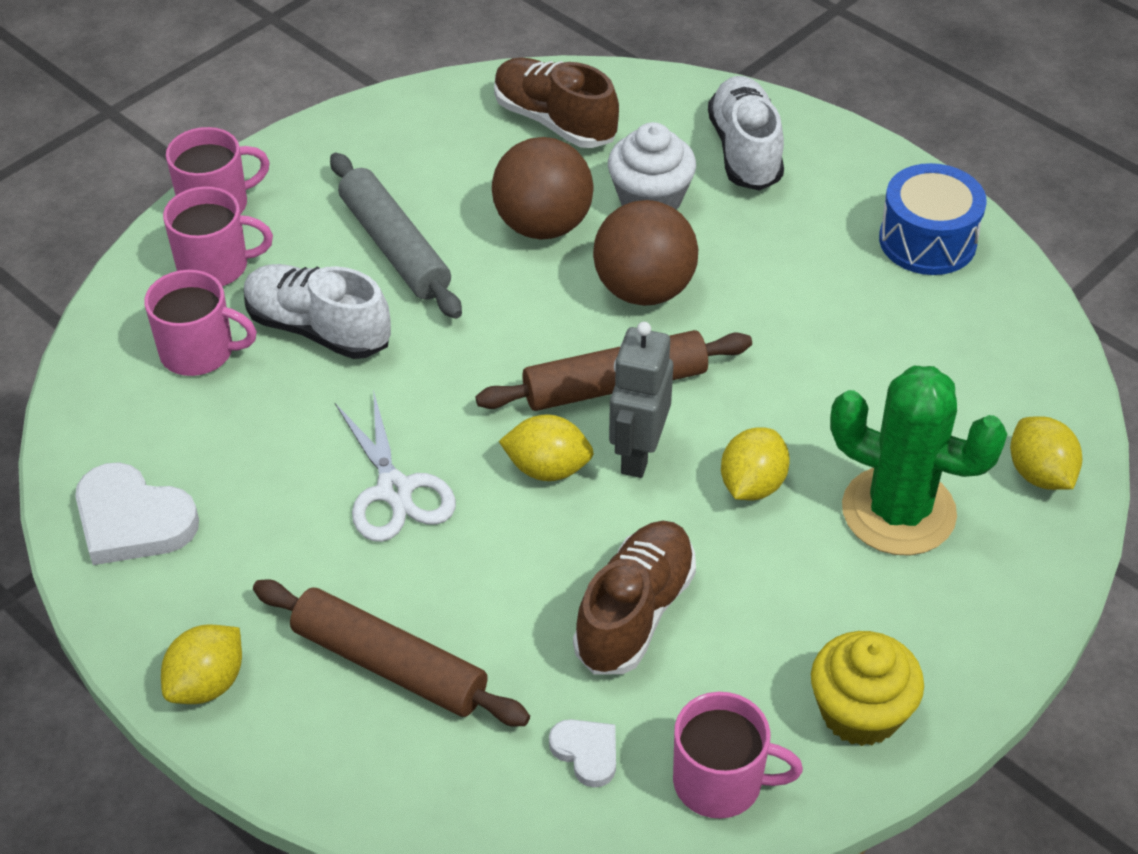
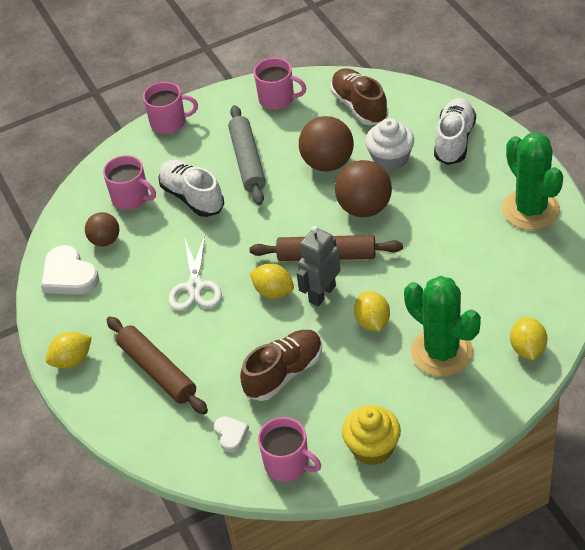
camera: 25 degrees right, 0 degrees up
(180, 440) = (105, 240): none -> brown ball
(215, 266) = (156, 155): pink mug -> pink mug (277, 99)
(752, 485) = (372, 322): yellow lemon -> yellow lemon turned 60 degrees counterclockwise
(927, 241) = (531, 210): blue drum -> green cactus

